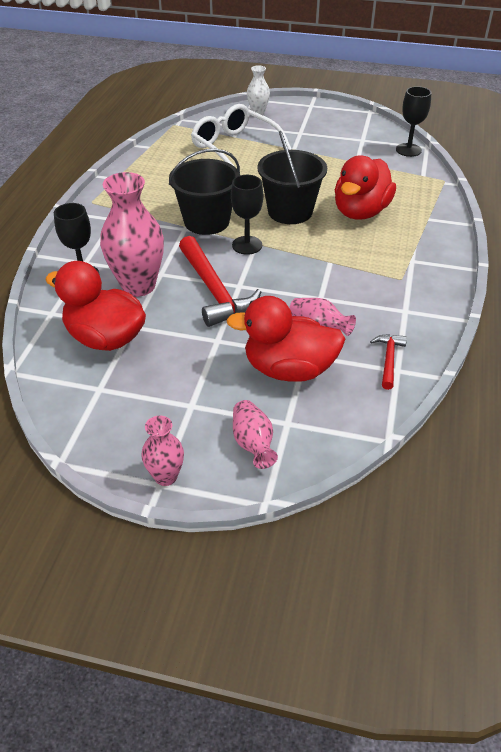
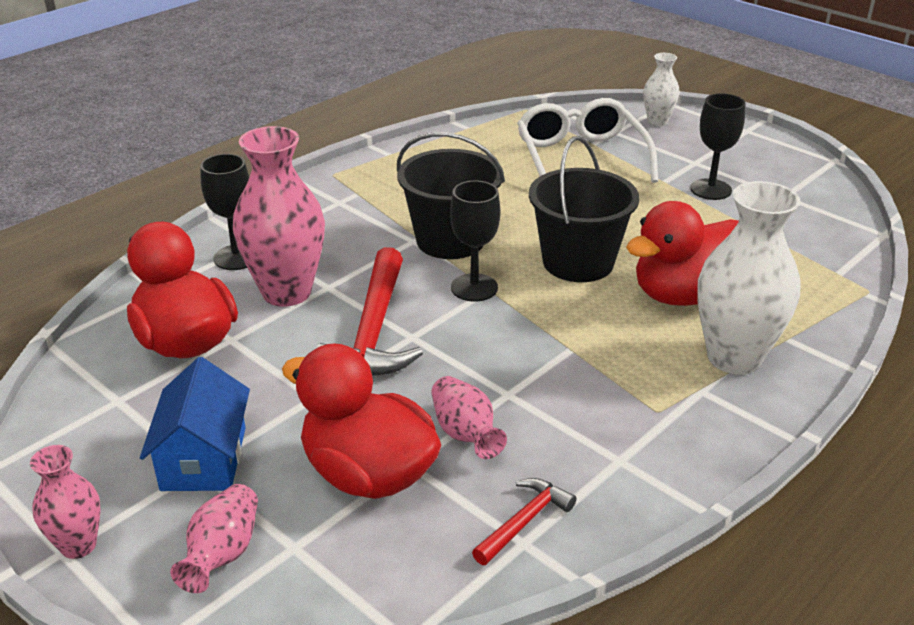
camera: 30 degrees right, 10 degrees down
(189, 399) = (203, 458): none -> blue house
(408, 150) = (848, 230): black goblet -> black goblet (710, 189)
(412, 237) = (734, 358): none -> white vase

